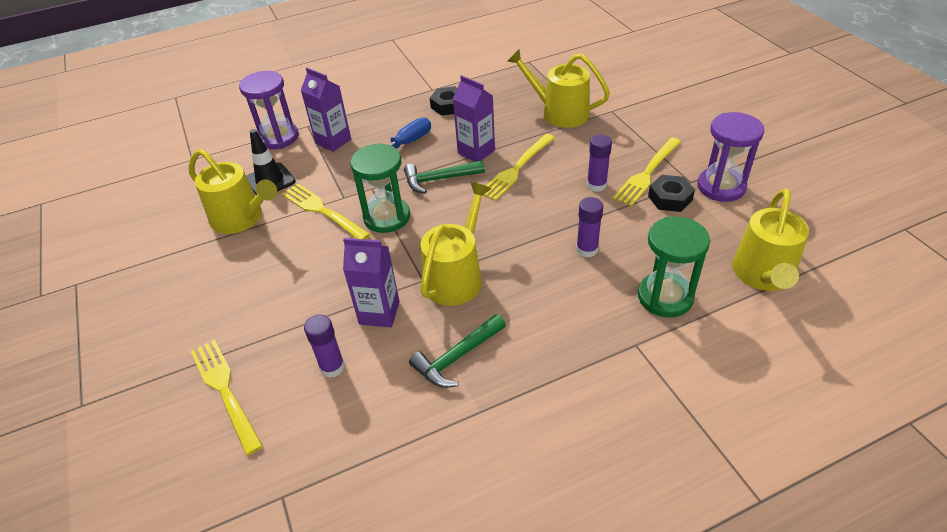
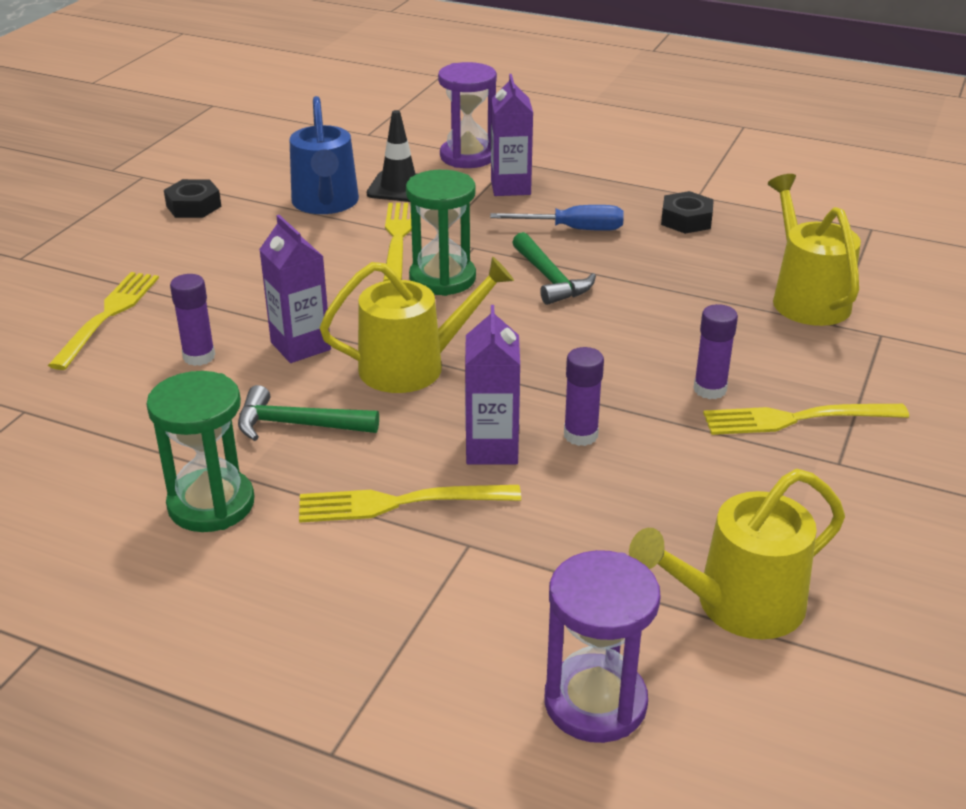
camera: 45 degrees right, 10 degrees down
(241, 219) = (325, 203): yellow watering can -> blue watering can
(439, 179) = (550, 279): green hammer -> green hammer turned 150 degrees counterclockwise
(476, 152) = (634, 278): purple carton -> purple carton (492, 449)
(517, 169) = (648, 319): yellow fork -> yellow fork (400, 503)
(665, 297) = (580, 533): green hourglass -> green hourglass (211, 504)
(670, 198) = (776, 459): black nut -> black nut (193, 206)
(721, 187) = (870, 494): purple hourglass -> purple hourglass (595, 702)

